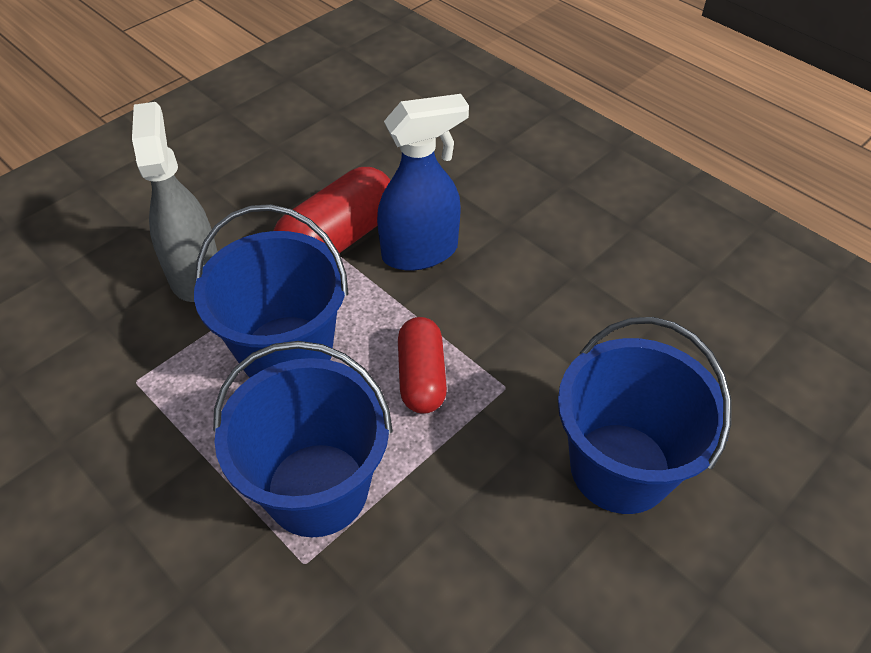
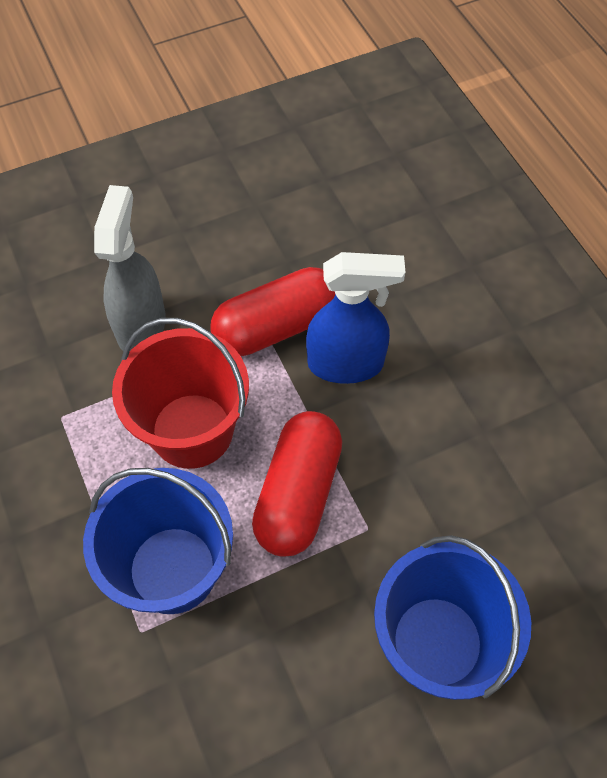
camera: 20 degrees right, 10 degrees up
(287, 352) = (192, 430): blue bucket -> red bucket
(421, 377) = (298, 493): red capsule -> red capsule, size x1.53

